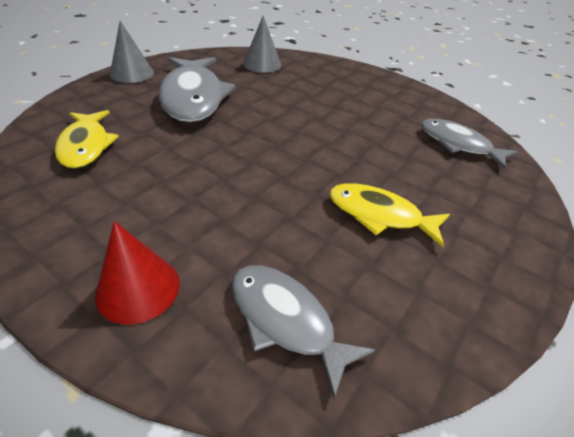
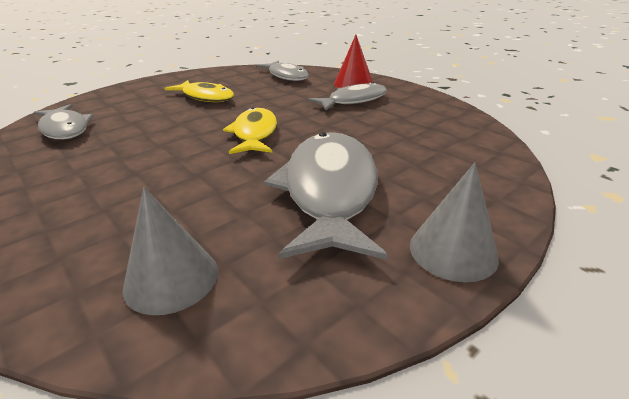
camera: 165 degrees left, 10 degrees down
(86, 146) = (432, 139): yellow fish -> yellow fish (254, 133)
(152, 218) = (353, 101): none -> grey fish

